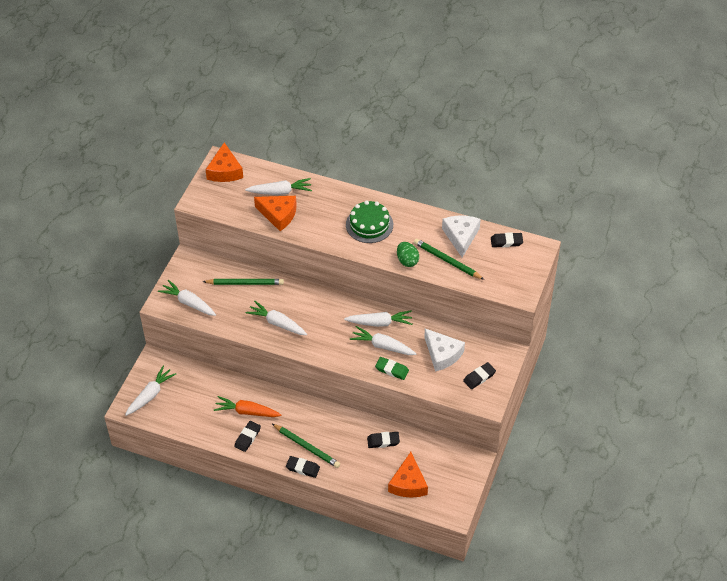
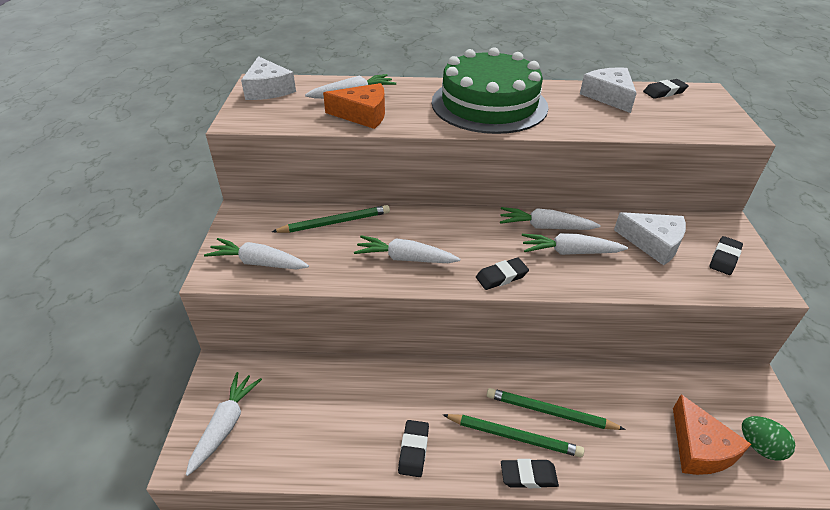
camera: 20 degrees left, 10 degrees down
(225, 171) = (268, 89): orange cheese -> white cheese
(247, 412) = (394, 407): orange carrot -> none
(369, 224) = (489, 104): green cake -> green cake, size x1.76
(380, 323) = (545, 227): white carrot -> white carrot turned 150 degrees counterclockwise
(383, 441) = (616, 392): black eraser -> black eraser (501, 276)
(392, 370) = (605, 278): green eraser -> none
(407, 261) = (567, 127): green egg -> green egg (760, 447)
(447, 261) = (616, 118): green pencil -> green pencil (550, 412)

